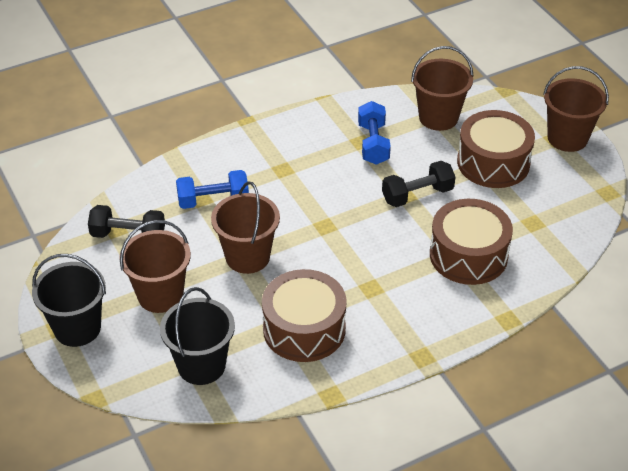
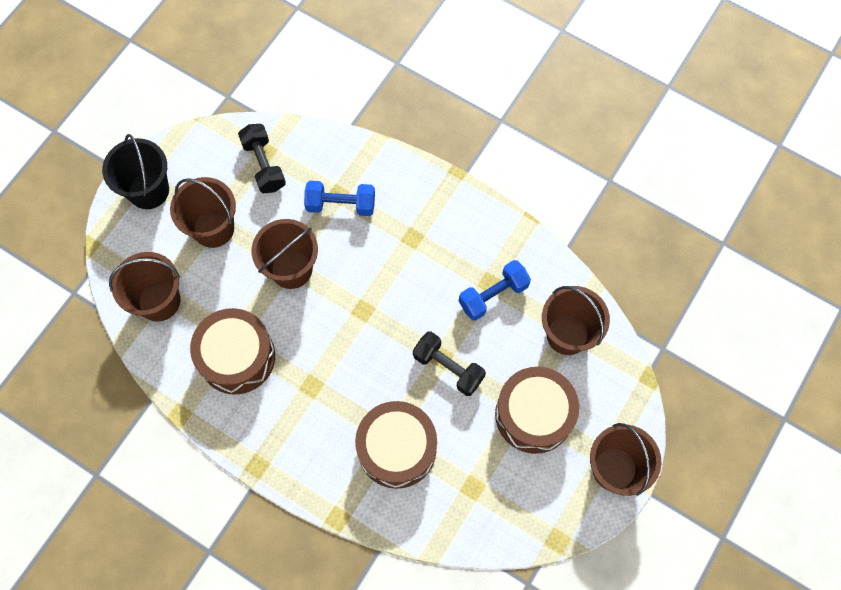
camera: 60 degrees right, 25 degrees up
(201, 365) = (159, 301): black bucket -> brown bucket
(213, 200) = (341, 204): blue dumbbell -> blue dumbbell turned 45 degrees counterclockwise

